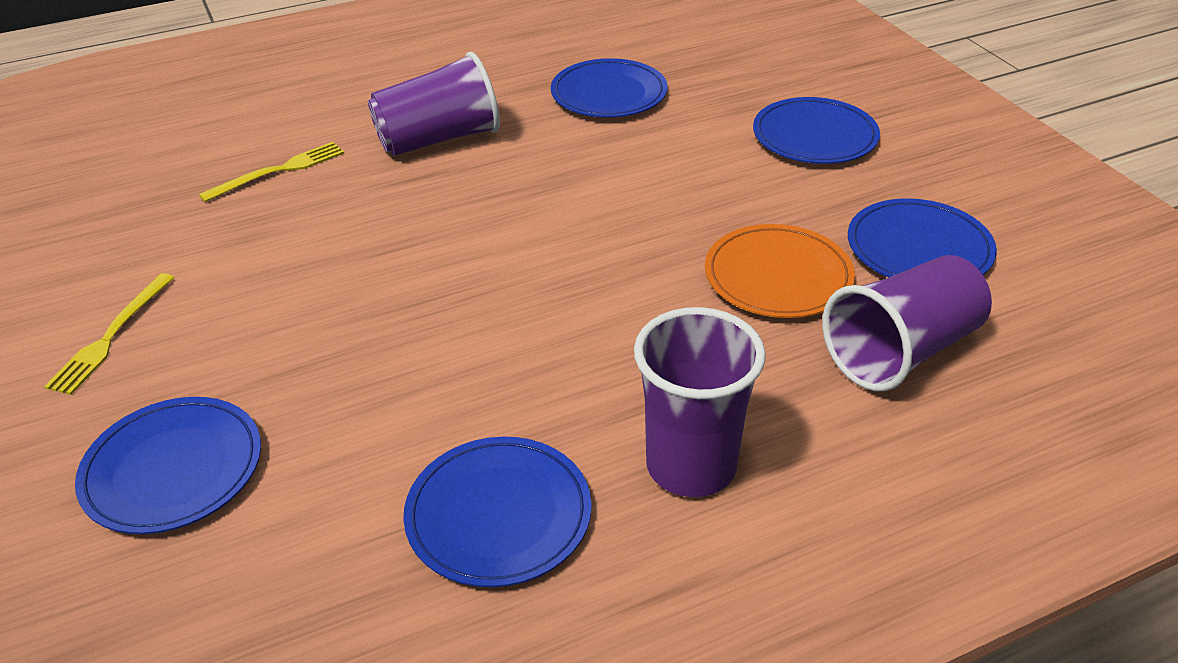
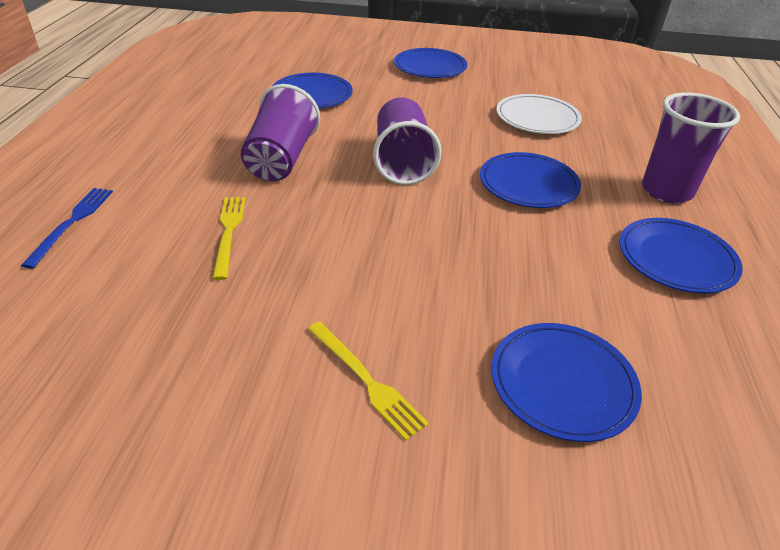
camera: 60 degrees left, 0 degrees up
(230, 95) = (72, 223): none -> blue fork
(778, 276) = (537, 118): orange plate -> white plate
(901, 351) = (616, 115): purple cup -> purple cup (402, 162)
(919, 248) = (546, 83): blue plate -> blue plate (528, 184)

